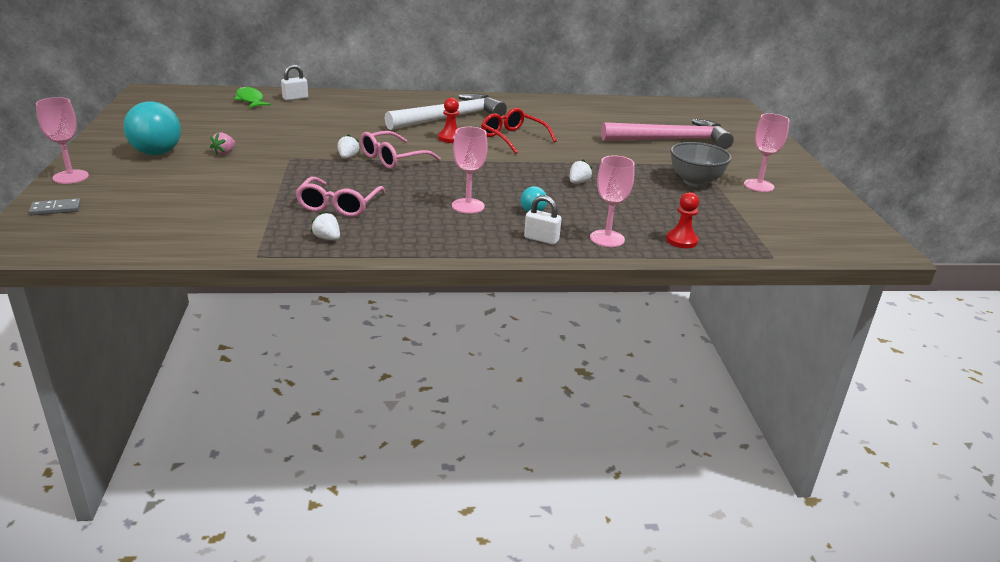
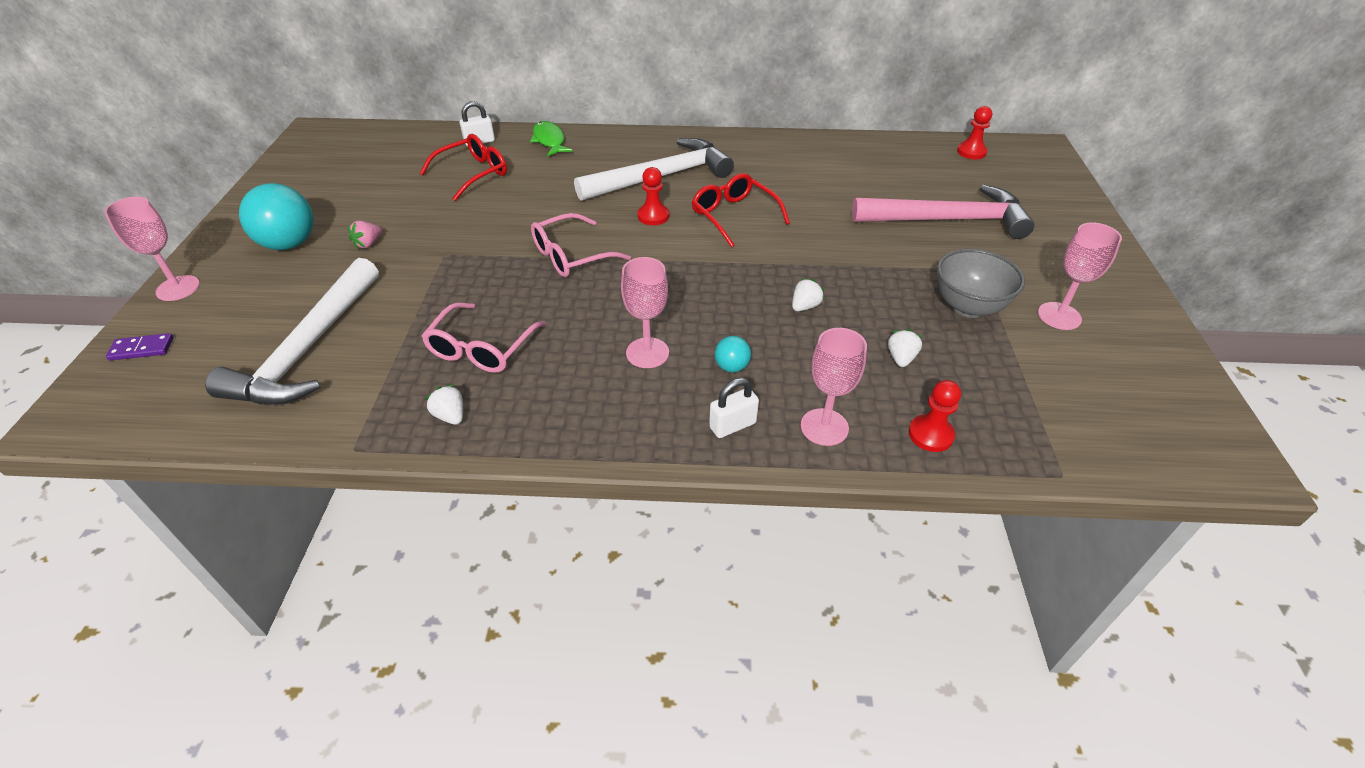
camera: 10 degrees right, 15 degrees up
(56, 209) = (142, 349): grey domino -> purple domino
(197, 208) = (307, 350): none -> white hammer
(250, 100) = (426, 146): green fish -> green fish (549, 140)
(296, 115) = (473, 174): none -> red glasses
(348, 157) = (516, 253): white strawberry -> white strawberry (901, 358)
(541, 239) = (732, 425): white padlock -> white padlock turned 60 degrees counterclockwise
(682, 106) = (971, 152): none -> red pawn

